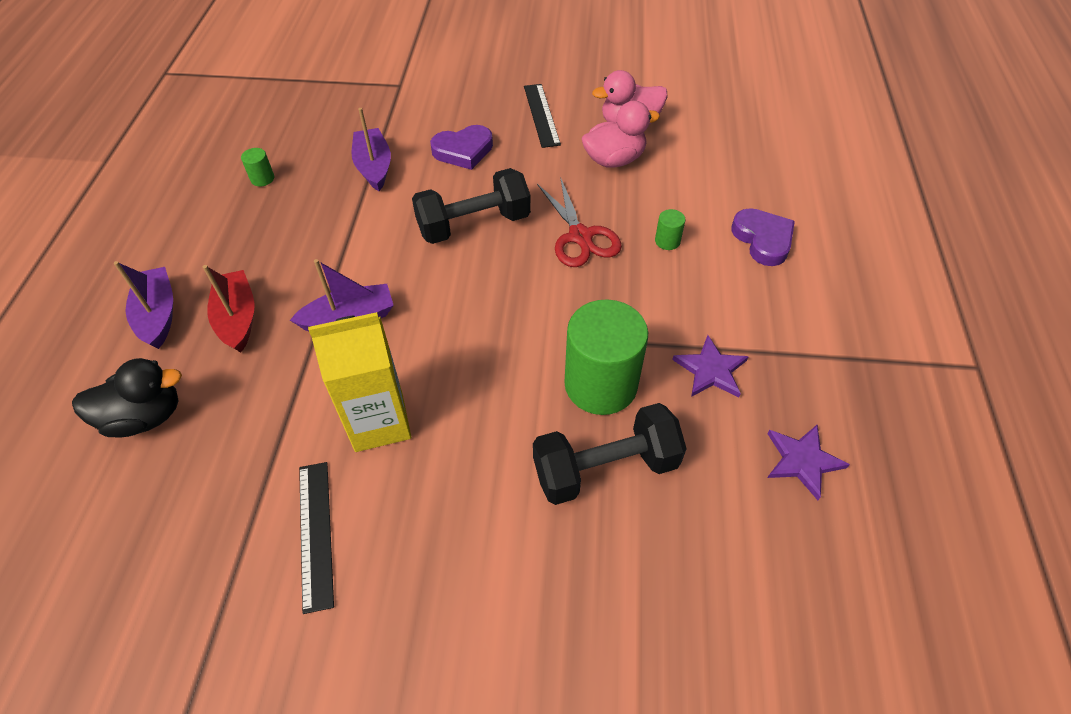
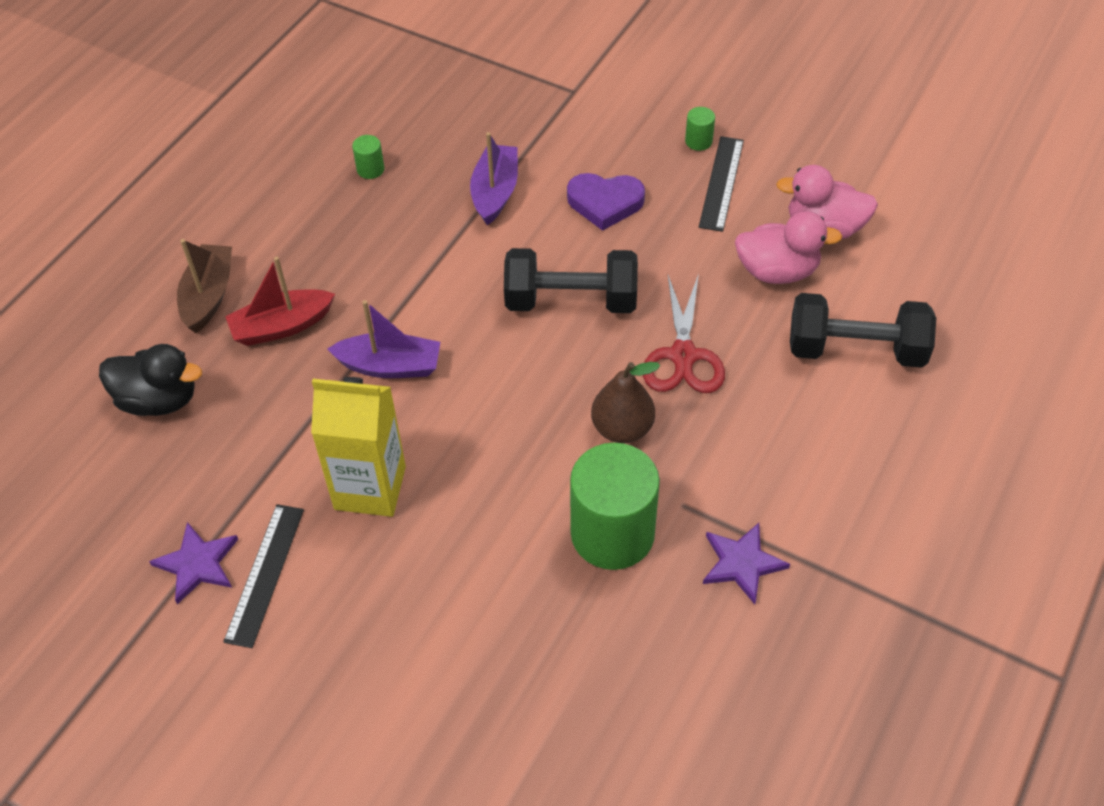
camera: 25 degrees right, 0 degrees up
(158, 315) = (208, 296): purple boat -> brown boat
(238, 318) = (281, 326): red boat -> red boat turned 120 degrees counterclockwise
(564, 303) = (622, 428): none -> brown pear
(605, 468) = (569, 622): black dumbbell -> black dumbbell (855, 350)
(667, 241) = (781, 396): green cylinder -> green cylinder (698, 141)
(763, 240) = (899, 434): purple heart -> none
(802, 461) = (783, 698): purple star -> purple star (197, 564)

